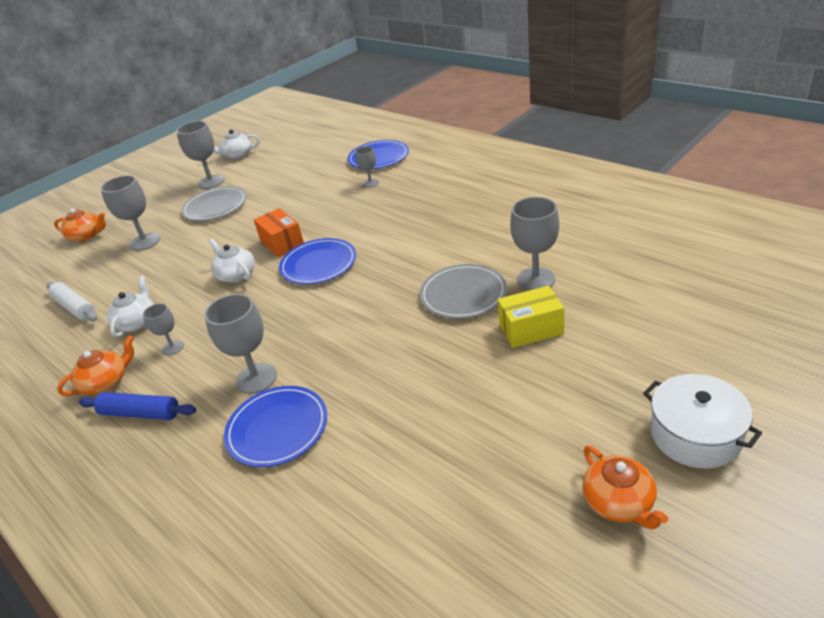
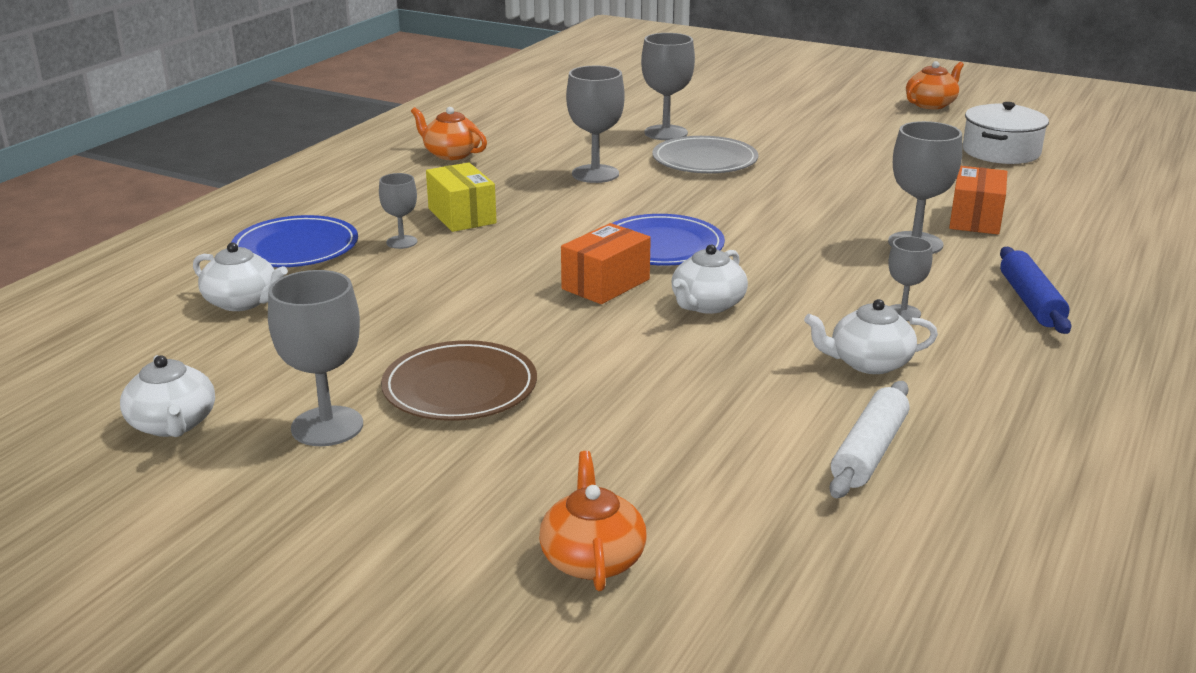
camera: 110 degrees left, 10 degrees down
(106, 382) = (1007, 346): orange teapot -> orange teapot (451, 154)
(145, 242) = (614, 441): grey goblet -> grey goblet (595, 174)
(215, 206) = (460, 387): grey plate -> brown plate
(277, 428) = (975, 219): blue plate -> orange box
(326, 153) = (242, 302): none -> white teapot
(531, 329) = (752, 132): yellow box -> yellow box (462, 216)
(695, 435) = (849, 87): white pot -> white pot (1001, 152)

